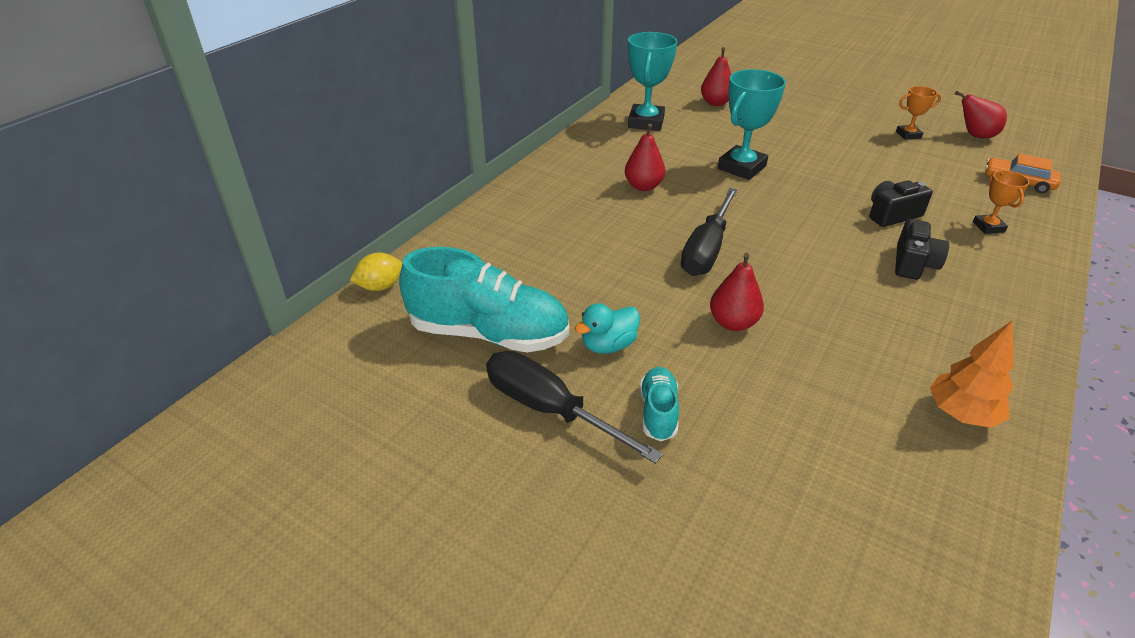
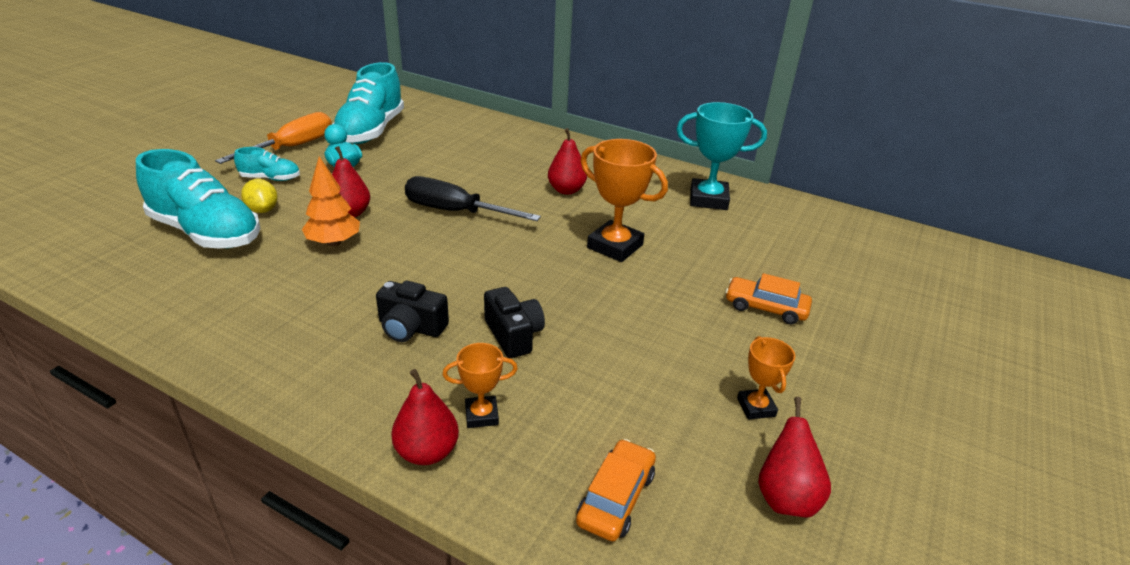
camera: 85 degrees right, 5 degrees down
(380, 286) = (430, 102): yellow lemon -> yellow lemon (262, 210)
(549, 409) = (292, 147): black screwdriver -> orange screwdriver
(715, 103) = (785, 247): red pear -> red pear (427, 452)
(741, 167) = (615, 246): turquoise trophy -> orange trophy
(800, 119) = (765, 308): none -> orange car
(823, 442) = (206, 233): none -> turquoise shoe
(961, 414) = (192, 301): orange tree -> orange tree (334, 242)

